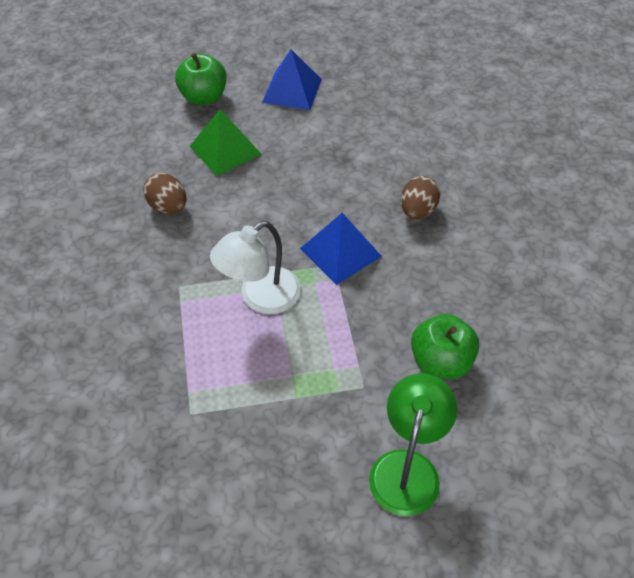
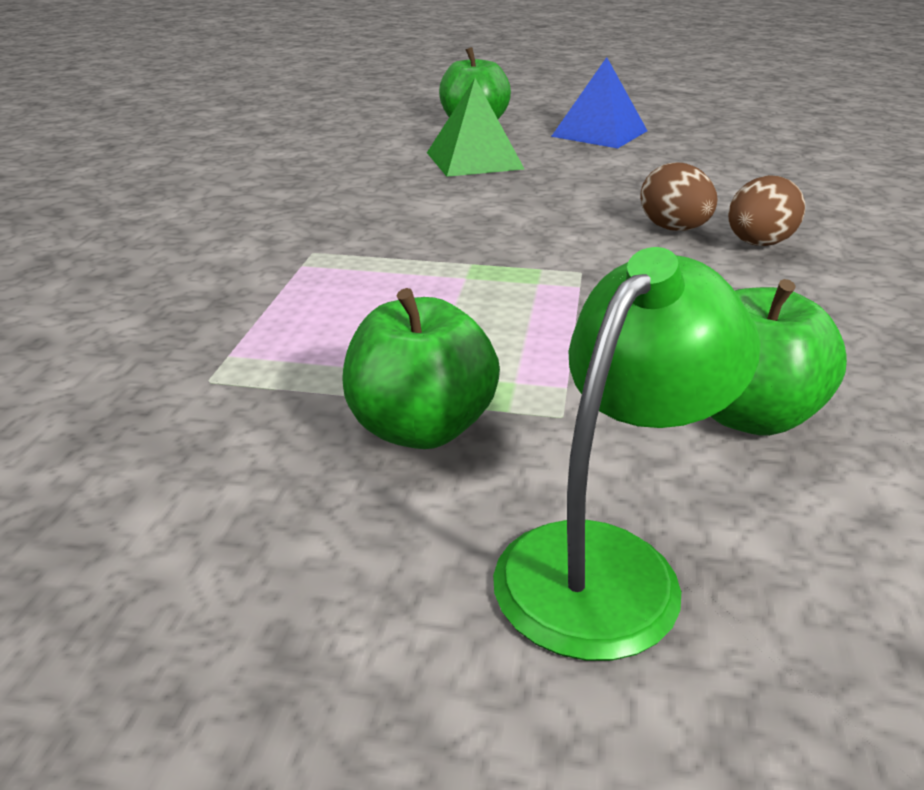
camera: 20 degrees right, 20 degrees down
(168, 207) = (357, 189): brown egg -> brown egg (674, 229)
(260, 298) = (432, 282): white lamp -> none
(306, 415) = (421, 428): none -> green apple
(340, 252) = (600, 261): blue pyramid -> none

